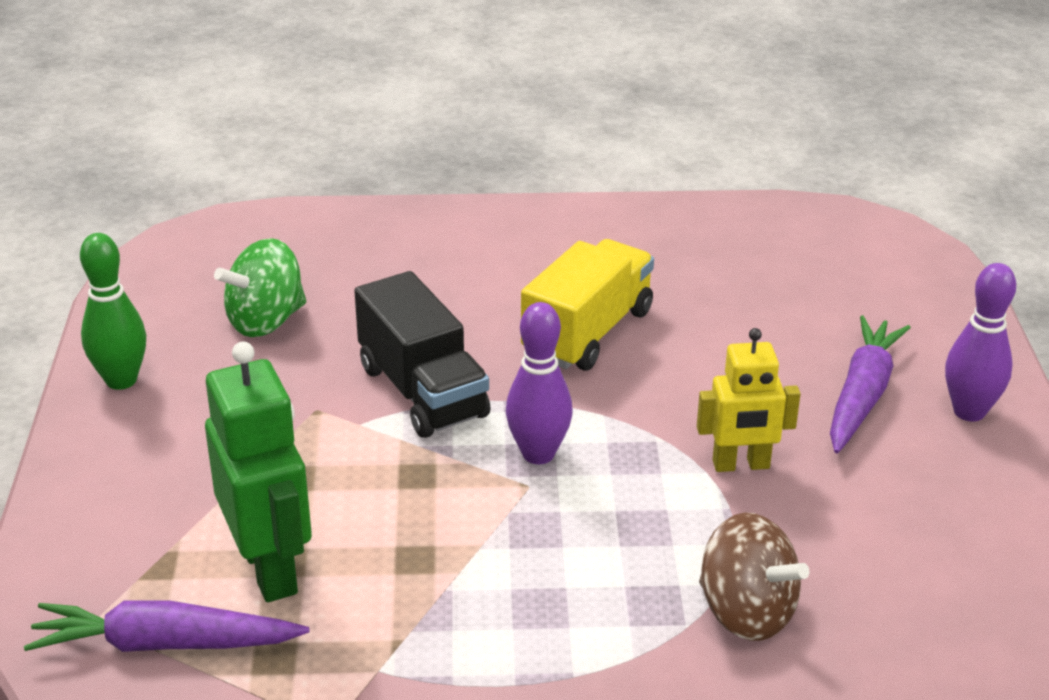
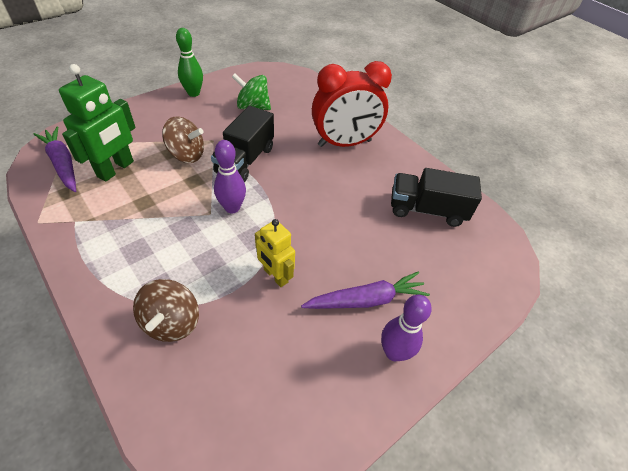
camera: 50 degrees right, 15 degrees up
(326, 459) = (186, 155): none -> brown spinning top
(498, 262) = (344, 143): none -> red clock
(587, 333) = (324, 187): yellow truck -> none
(738, 256) = (427, 210): none -> black truck

